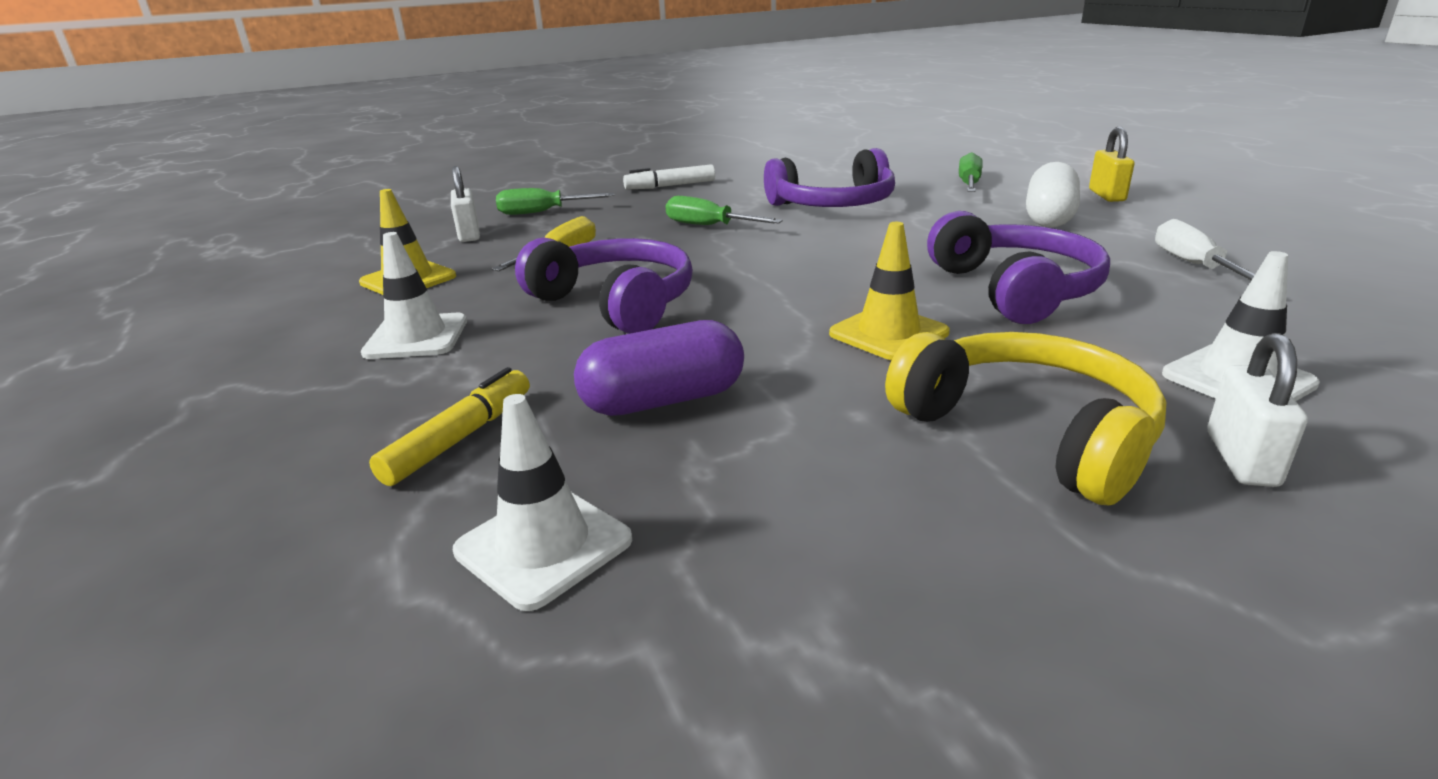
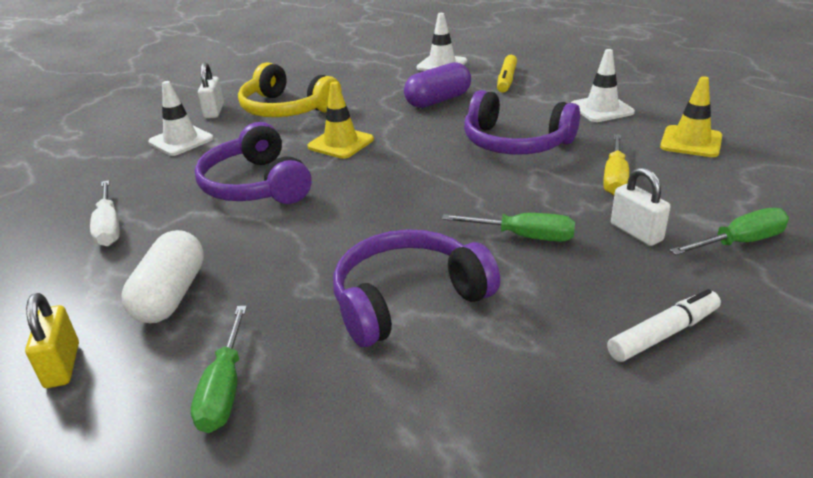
camera: 165 degrees right, 5 degrees up
(469, 234) = (746, 195): white padlock -> white padlock (636, 232)

